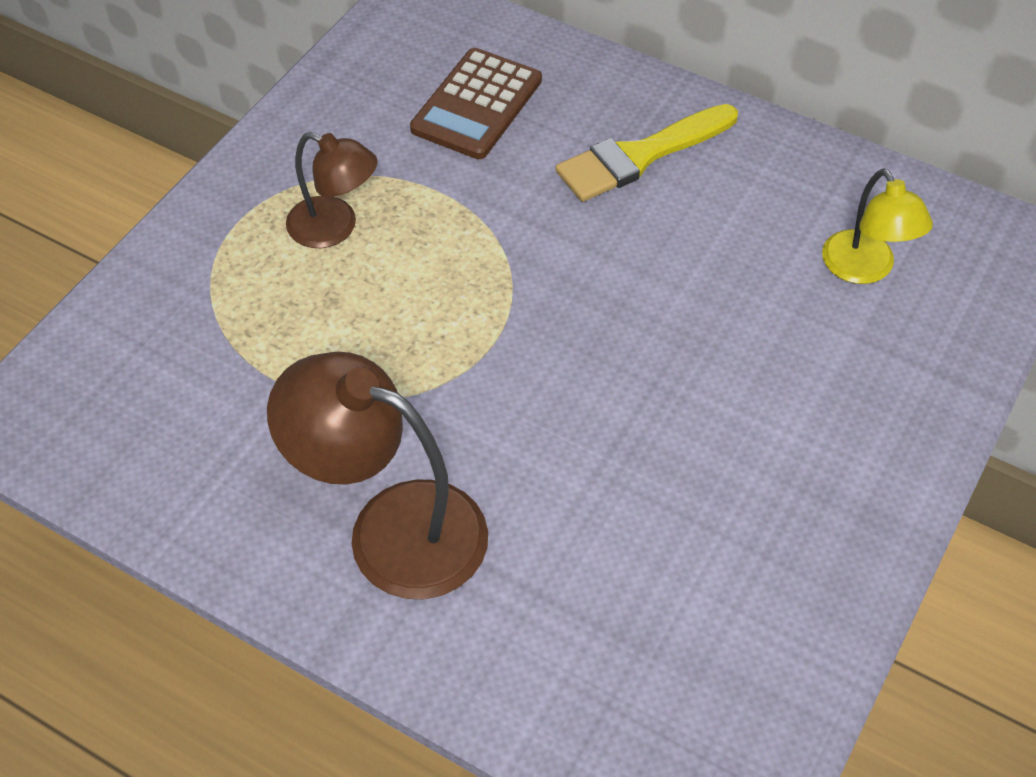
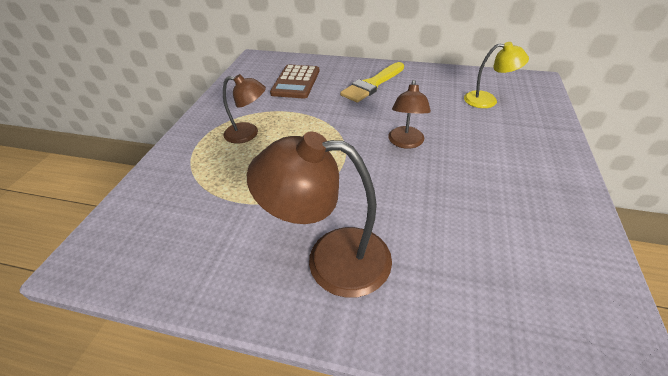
camera: 15 degrees left, 10 degrees down
(629, 334) = (405, 143): none -> brown lamp
(865, 269) = (487, 100): yellow lamp -> yellow lamp turned 45 degrees counterclockwise

